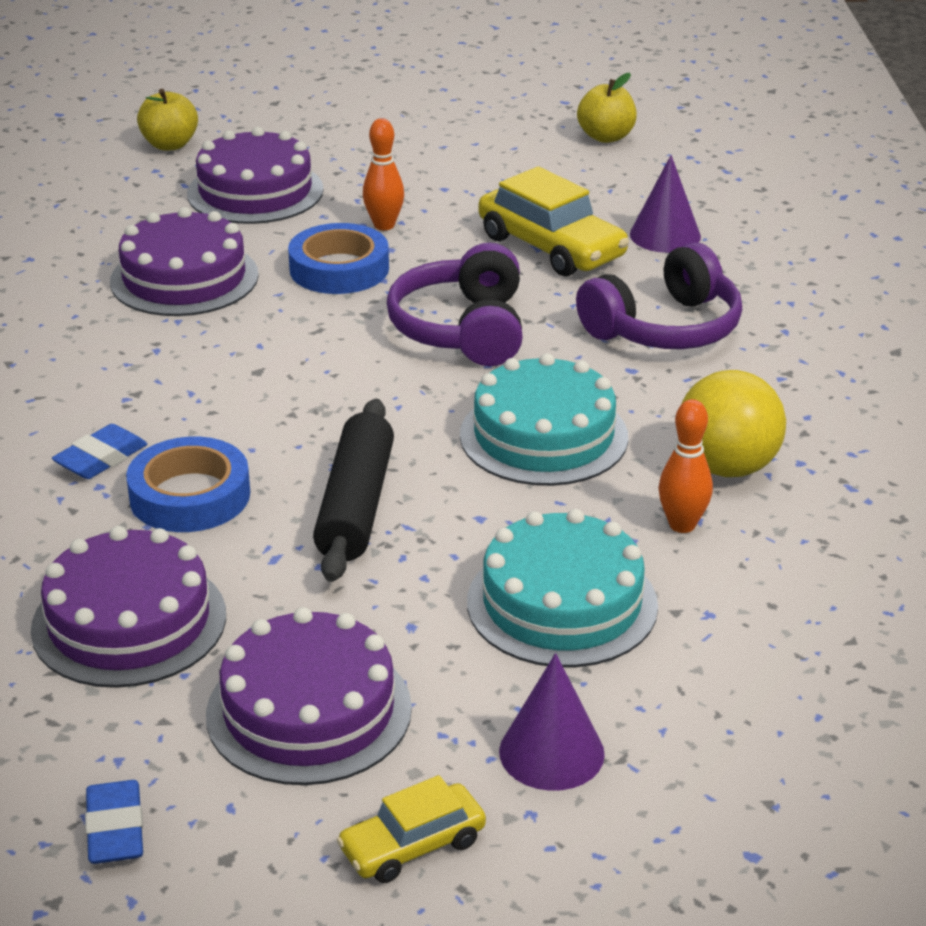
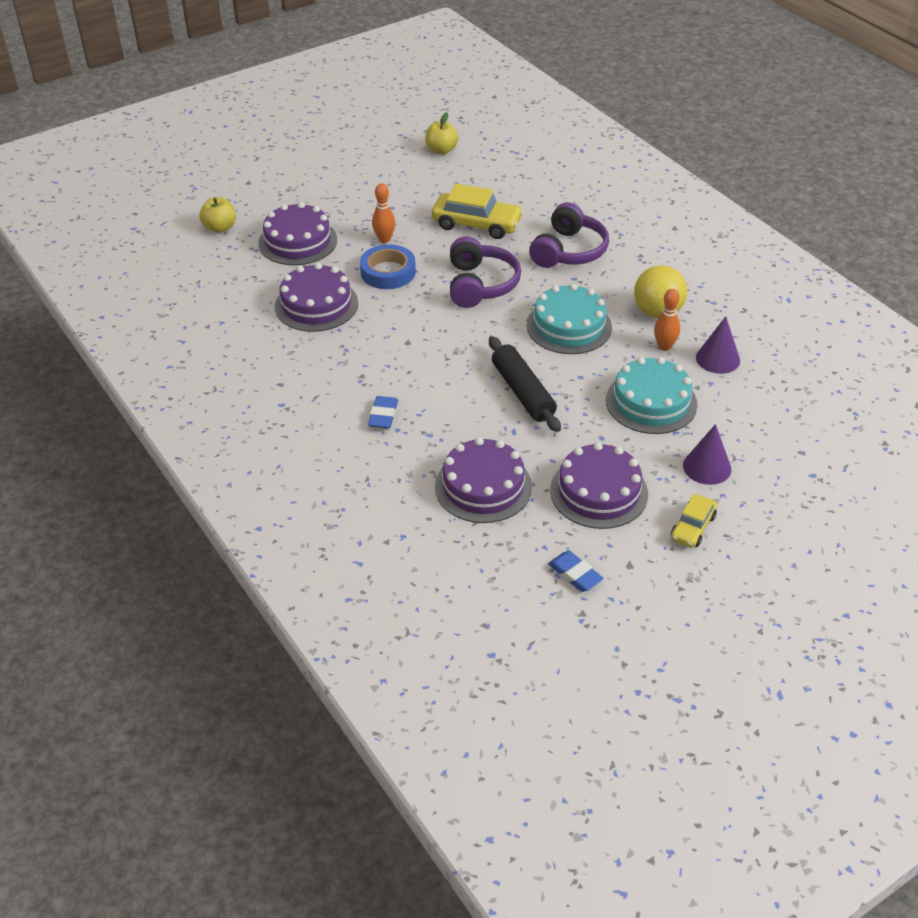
camera: 30 degrees left, 10 degrees up
(190, 495) = (445, 417): blue tape -> none
(463, 330) = (480, 284): purple headphones -> purple headphones turned 150 degrees counterclockwise
(665, 235) = (522, 199): purple cone -> purple cone (717, 359)

